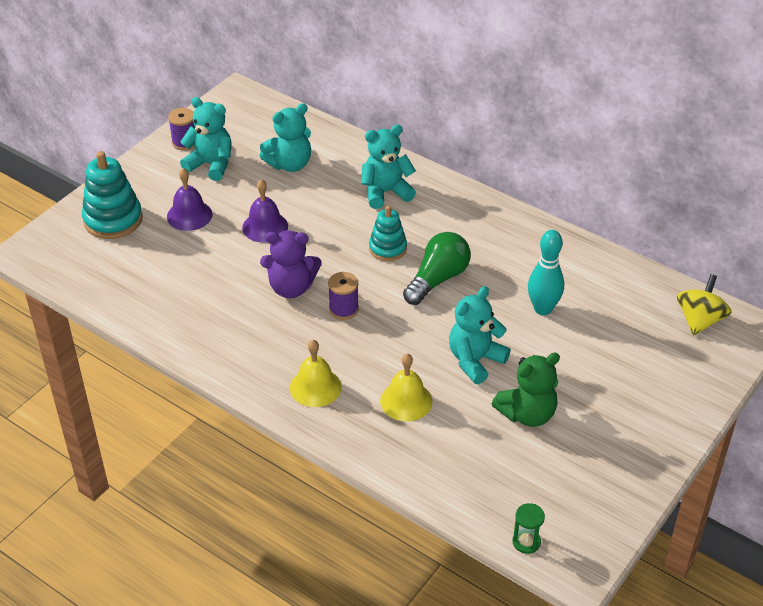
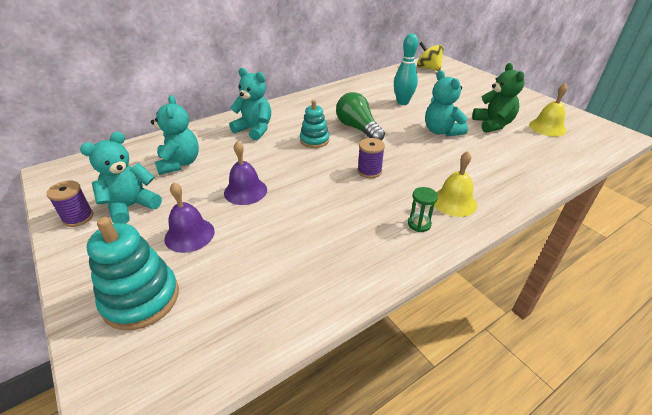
camera: 70 degrees left, 5 degrees down
(291, 288) = (331, 191): purple teddy bear -> none
(386, 192) = (254, 129): turquoise teddy bear -> turquoise teddy bear turned 120 degrees clockwise
(406, 401) = (475, 164): yellow bell -> yellow bell (547, 127)
(526, 542) = (604, 146): green hourglass -> green hourglass (419, 224)

